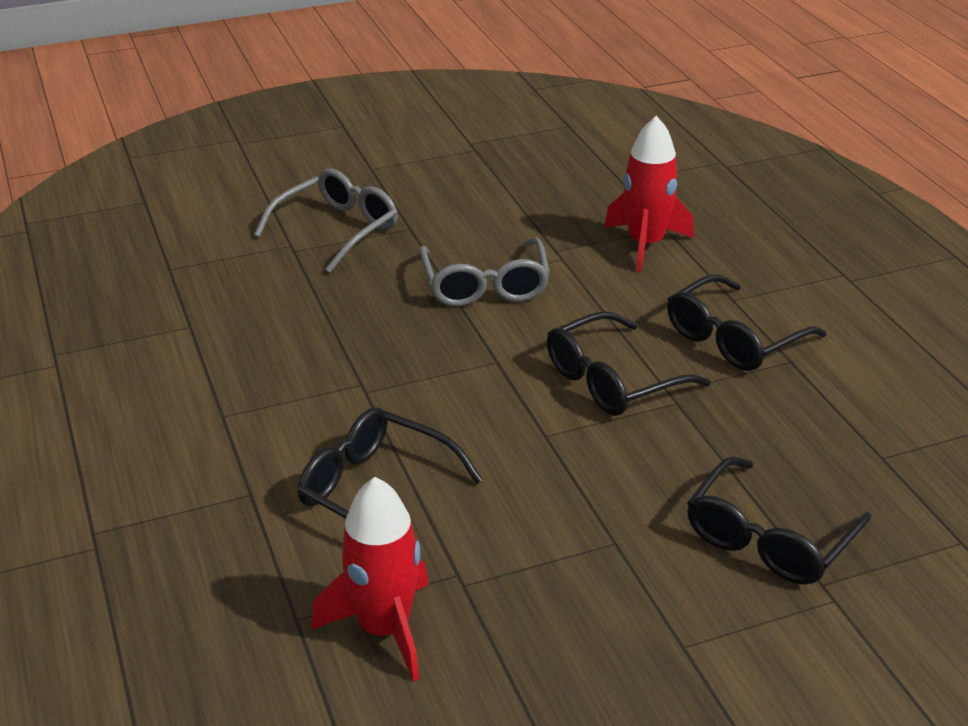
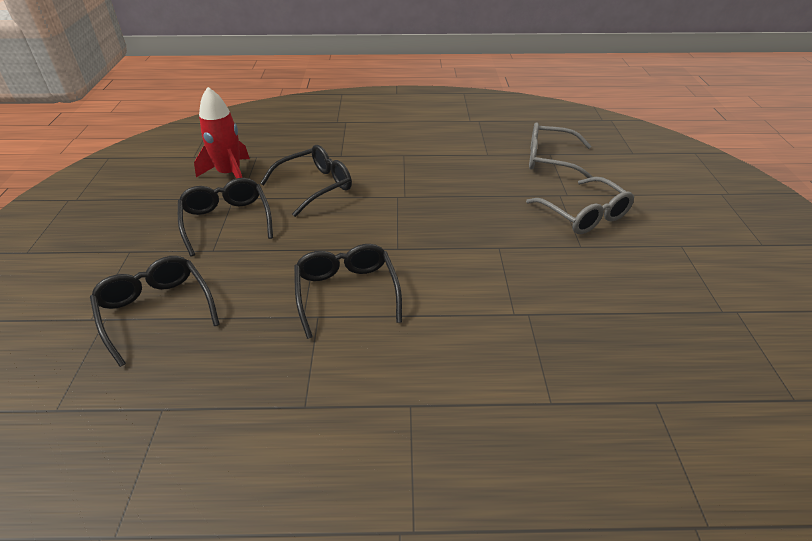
camera: 110 degrees right, 5 degrees up
(485, 285) = (489, 264): grey glasses -> grey glasses (550, 160)
(645, 244) = (522, 375): red rocket -> none
(733, 339) = (354, 380): black glasses -> black glasses (226, 221)

